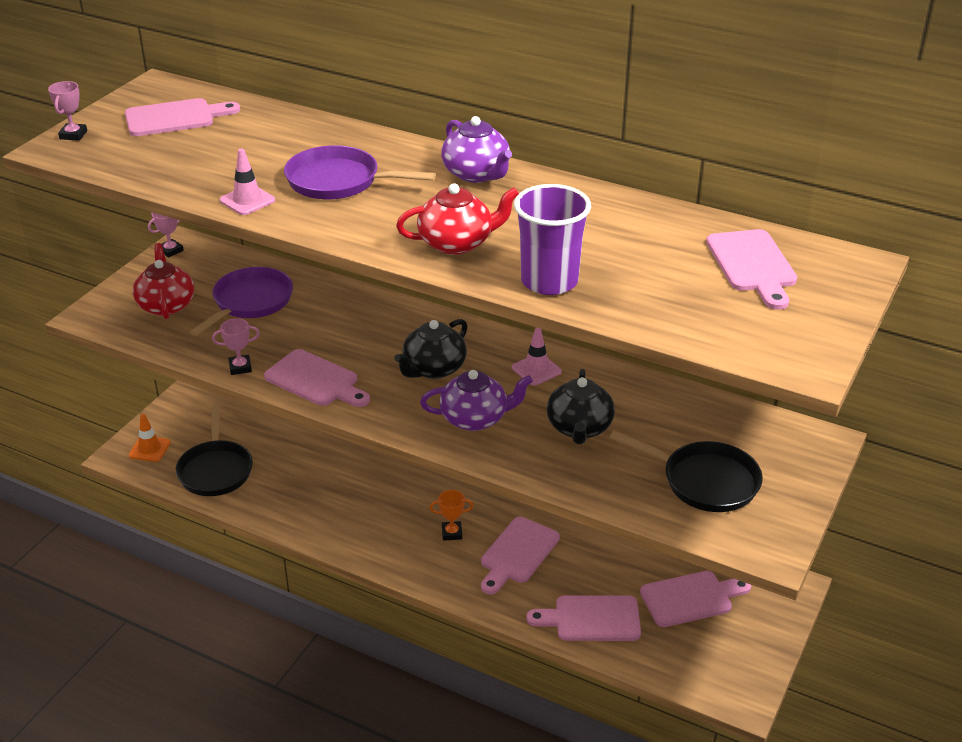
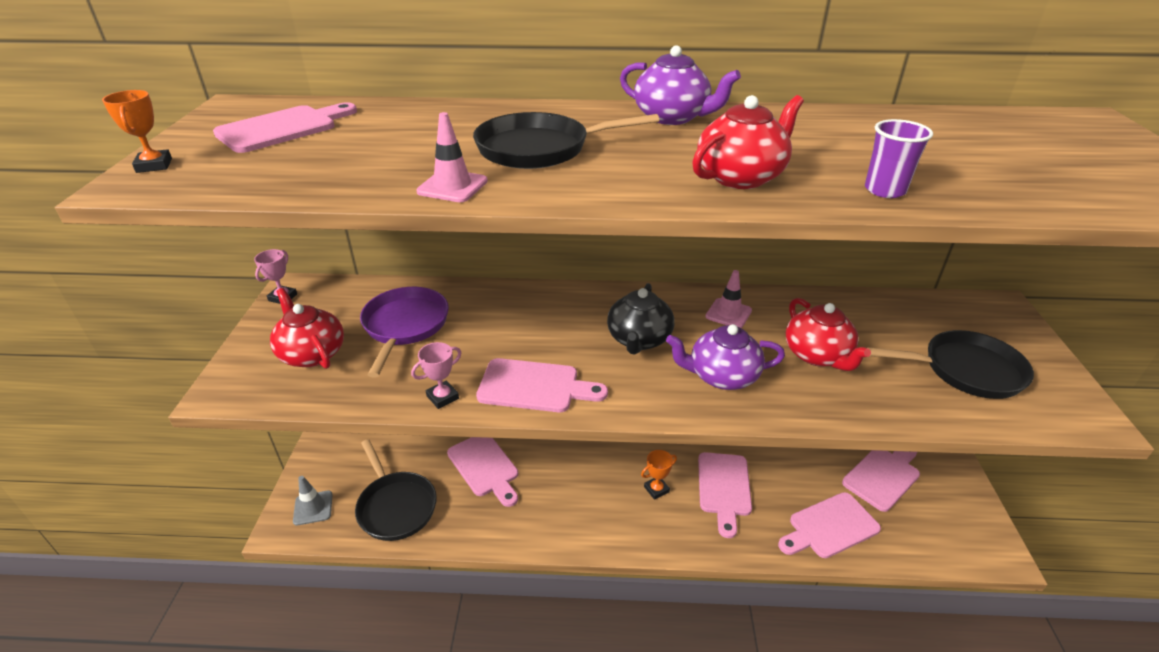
camera: 25 degrees left, 0 degrees up
(73, 135) = (154, 165): pink trophy -> orange trophy
(149, 449) = (313, 508): orange traffic cone -> grey traffic cone
(338, 181) = (539, 149): purple pan -> black pan
(475, 418) = (721, 376): purple teapot -> purple teapot turned 150 degrees counterclockwise
(549, 281) = (885, 190): purple cup -> purple cup, size x0.58
(579, 428) = (817, 355): black teapot -> red teapot
(753, 265) = (1023, 137): pink cutting board -> pink cutting board (485, 467)

